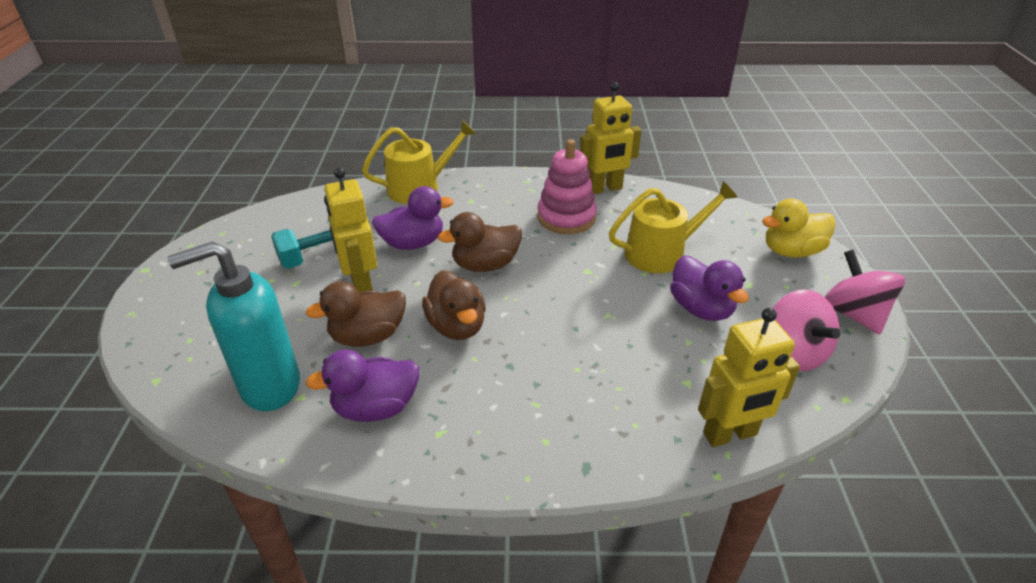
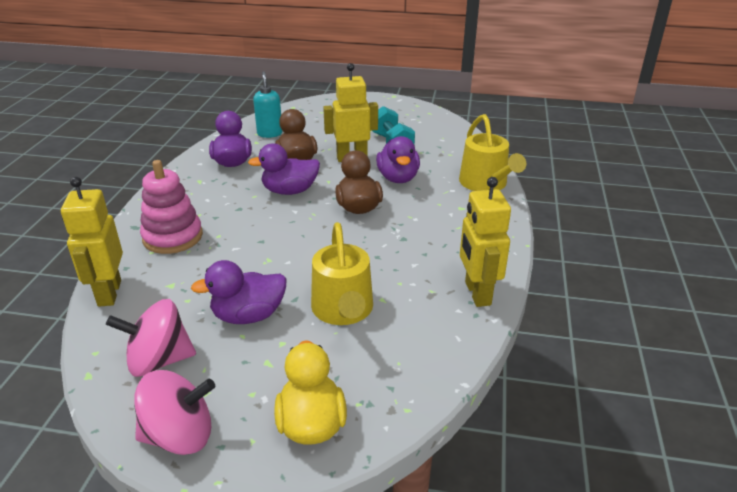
camera: 100 degrees right, 5 degrees down
(269, 386) = (270, 133): turquoise soap dispenser -> turquoise soap dispenser, size x0.59
(456, 326) = (290, 191): brown duck -> purple duck
(566, 217) = (422, 258): pink stacking toy -> pink stacking toy (173, 237)

